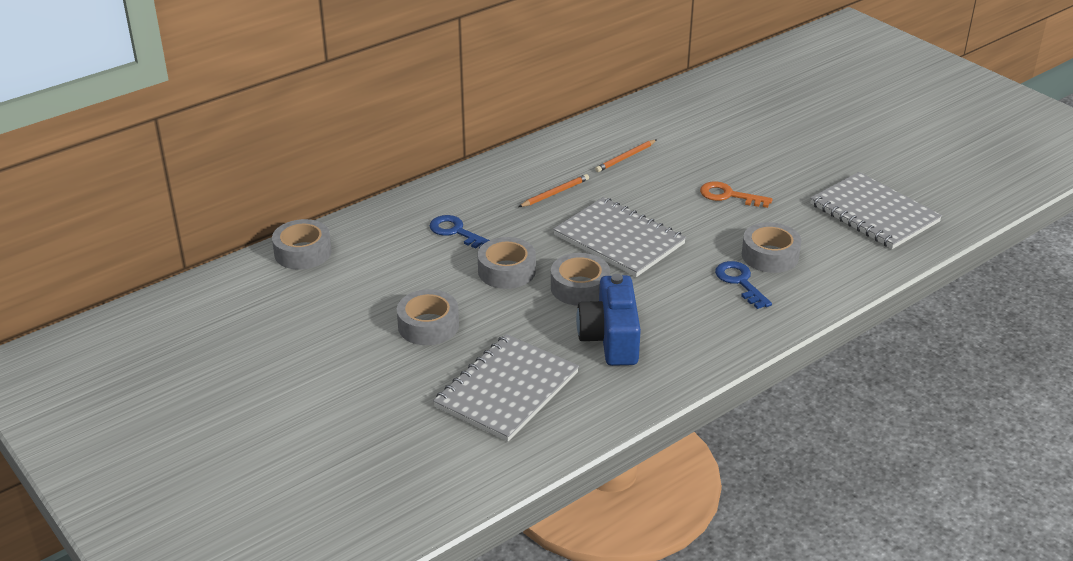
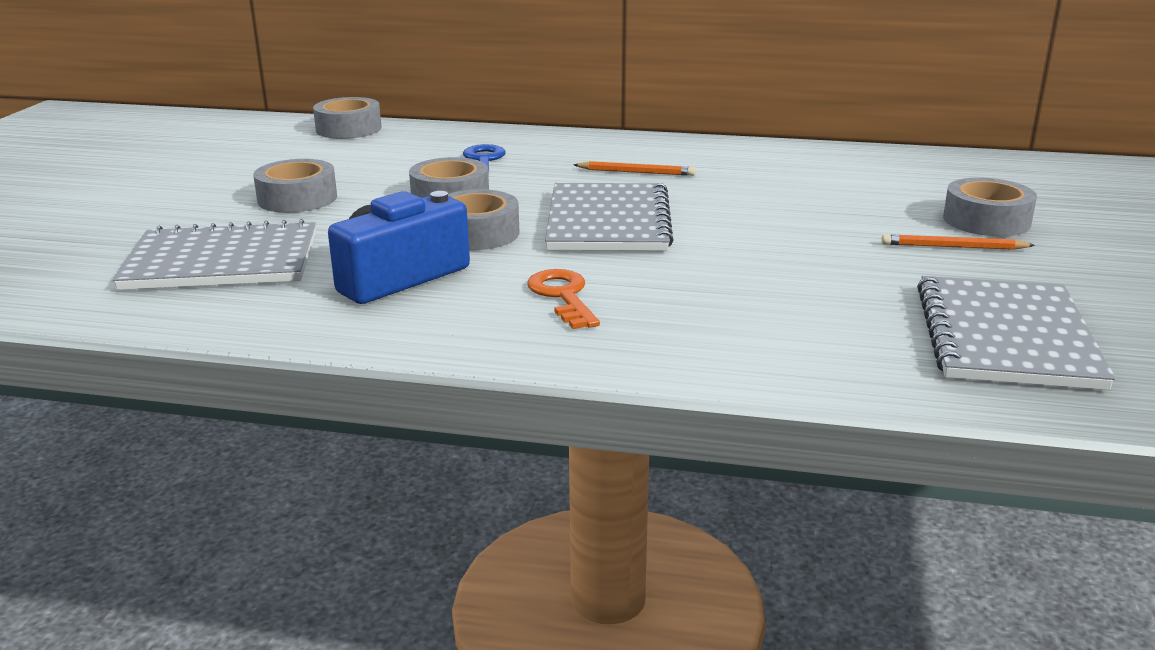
camera: 50 degrees right, 10 degrees down
(625, 157) = (776, 177): orange pencil -> orange pencil (953, 247)
(729, 196) = (824, 242): orange key -> orange key (563, 296)
(740, 282) = (647, 306): blue key -> none
(770, 255) = (745, 304): grey tape -> grey tape (986, 220)

